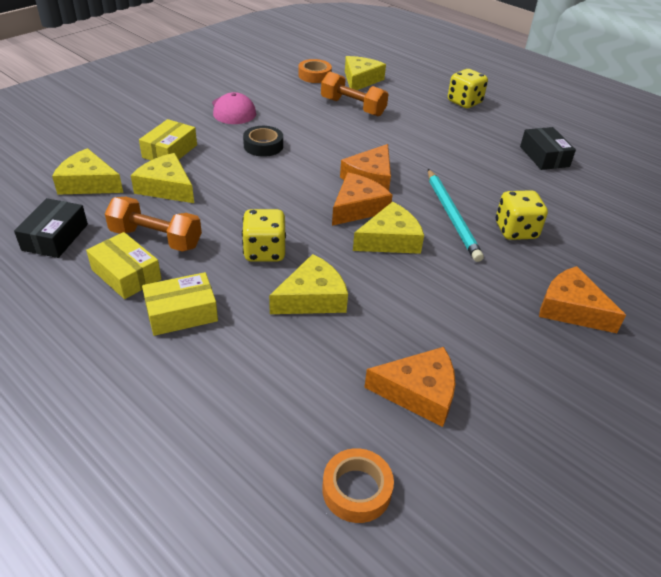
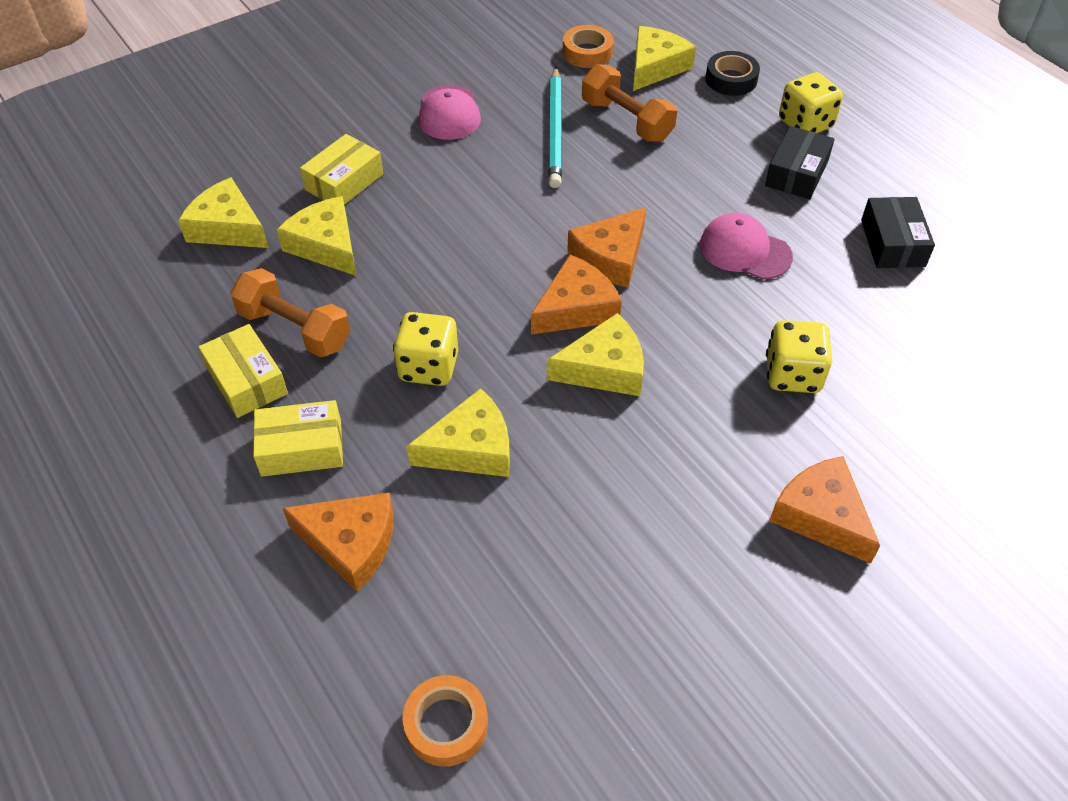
camera: 15 degrees right, 10 degrees up
(55, 237) = (172, 311): black box -> black box (796, 173)
(263, 146) = (474, 184): black tape -> black tape (731, 79)
(419, 392) = (564, 608): orange cheese -> orange cheese (350, 543)
(452, 216) = (707, 338): turquoise pencil -> turquoise pencil (555, 130)
(455, 167) = (745, 250): none -> pink cap

